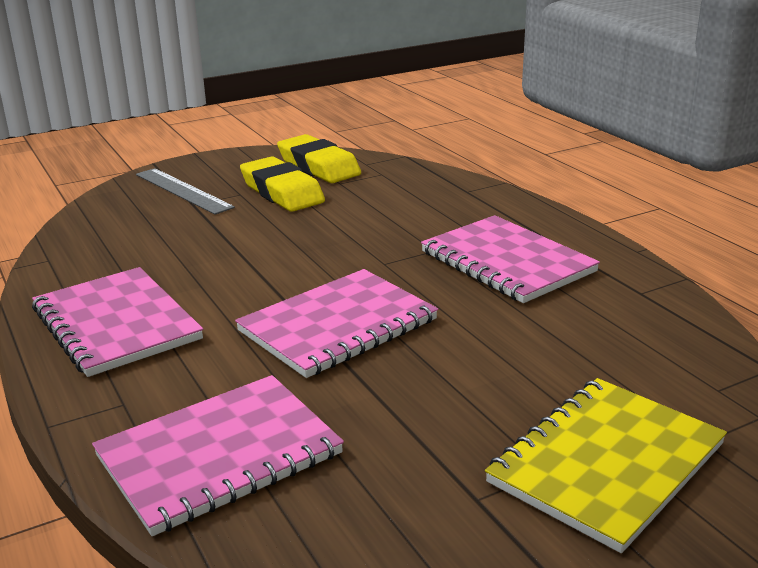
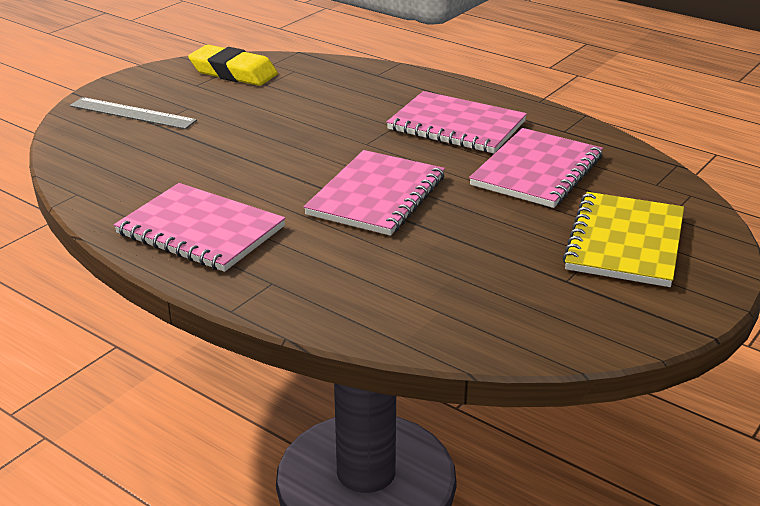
camera: 25 degrees left, 5 degrees up
(219, 455) = (379, 297): pink notebook -> pink notebook (536, 171)
(282, 192) = (224, 100): yellow eraser -> none

